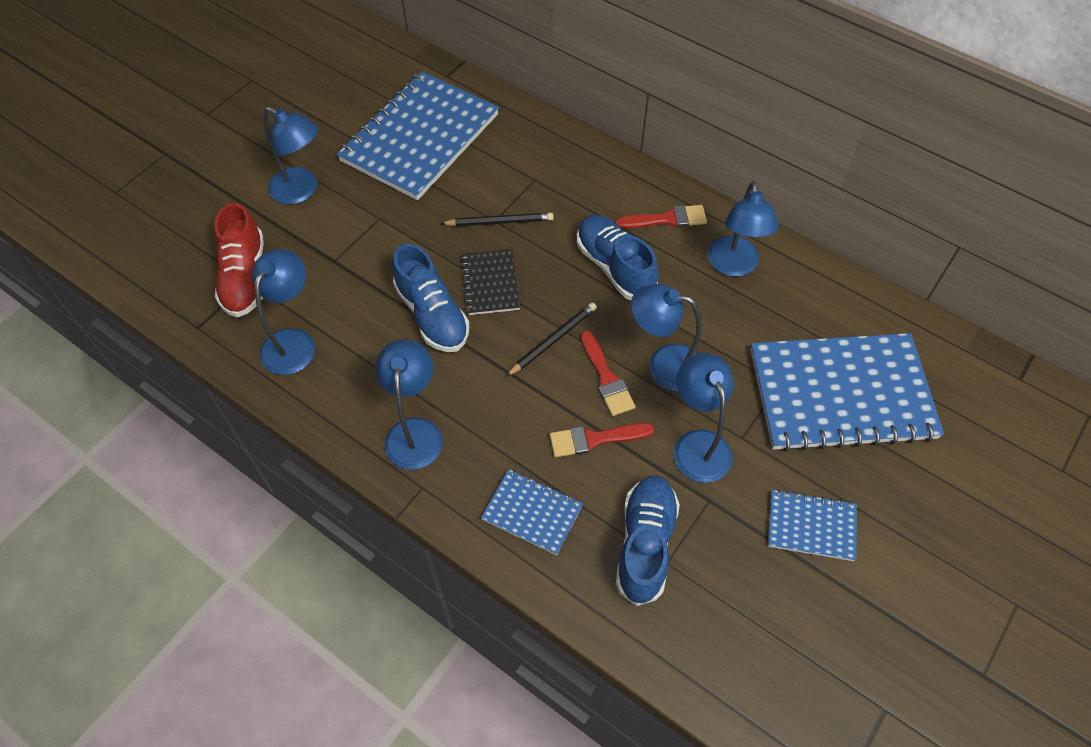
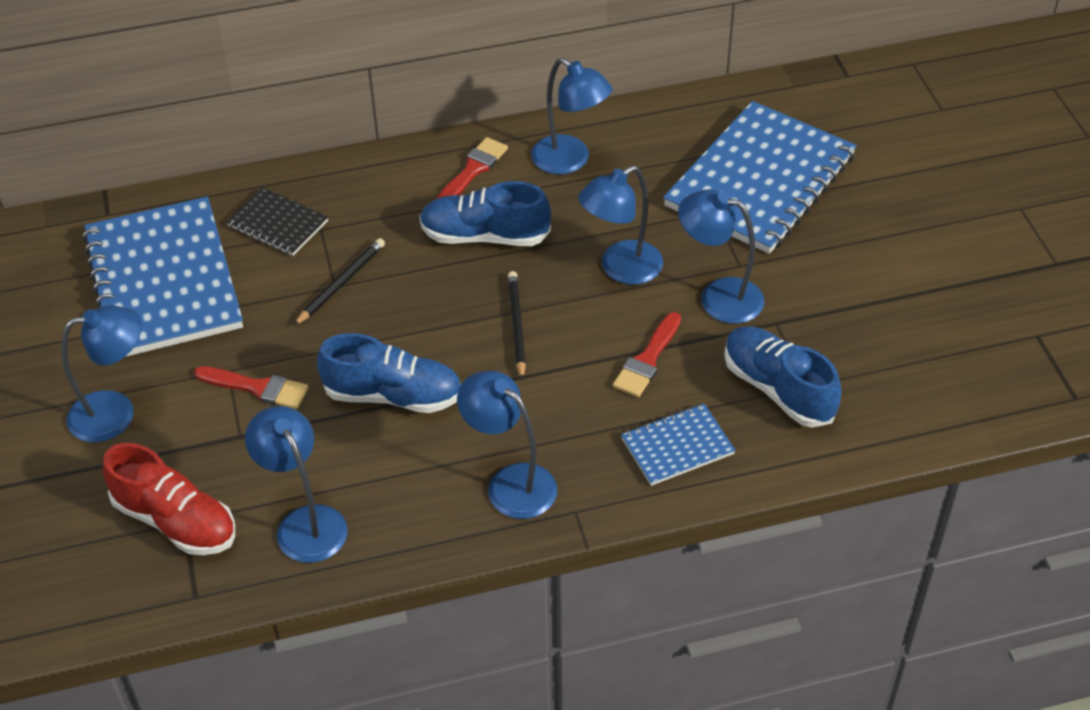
camera: 50 degrees left, 10 degrees down
(490, 283) = (405, 332): black notebook -> black notebook (278, 224)
(606, 378) = (594, 314): red brush -> red brush (257, 388)
(811, 526) = (857, 277): blue notebook -> none

